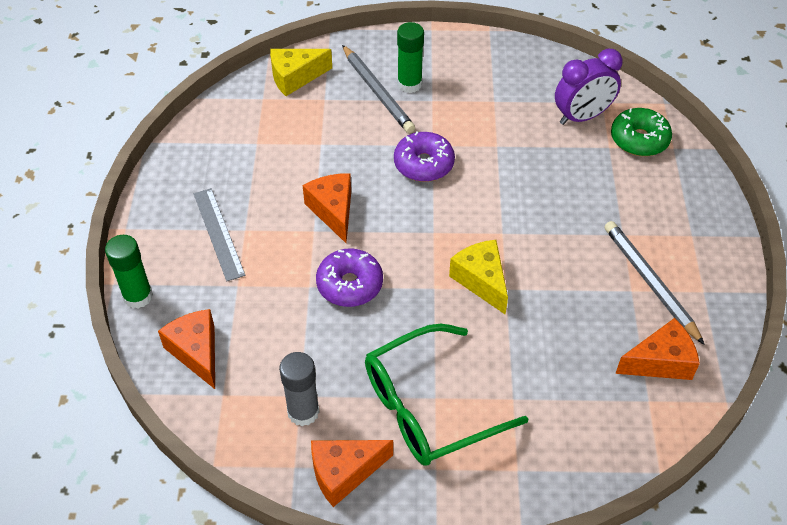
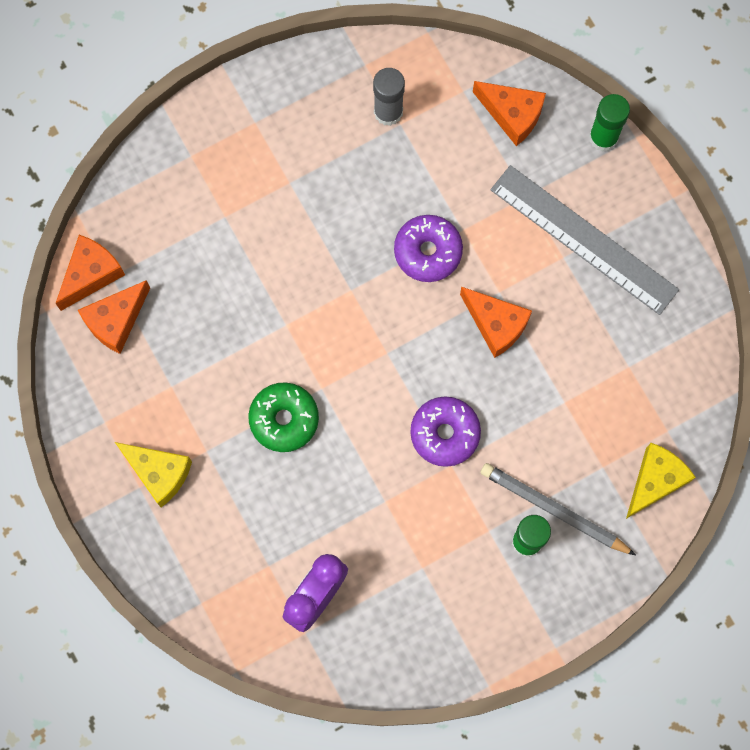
camera: 150 degrees right, 25 degrees up
(218, 233) = (584, 239): grey ruler -> grey ruler, size x1.64
(344, 473) = (323, 80): orange cheese -> orange cheese (91, 274)
(429, 407) = (290, 171): green glasses -> none
(481, 280) = (312, 321): yellow cheese -> yellow cheese (159, 473)
(639, 139) = (242, 595): green donut -> green donut (284, 419)
(650, 282) = (158, 406): grey pencil -> none

